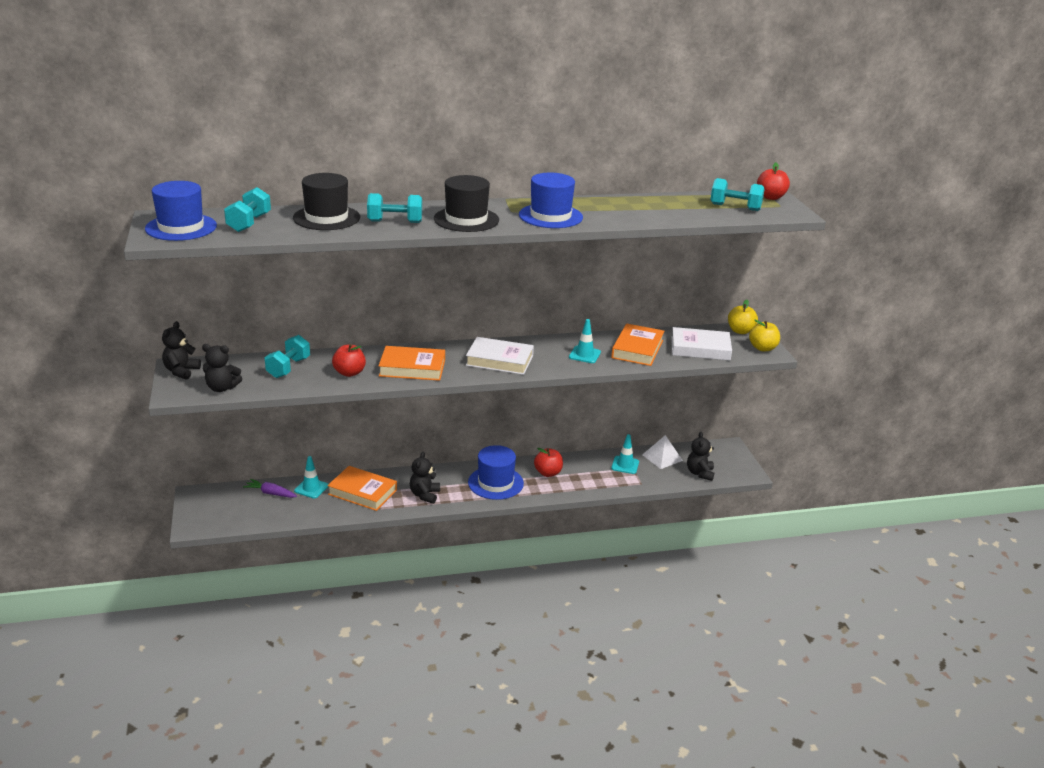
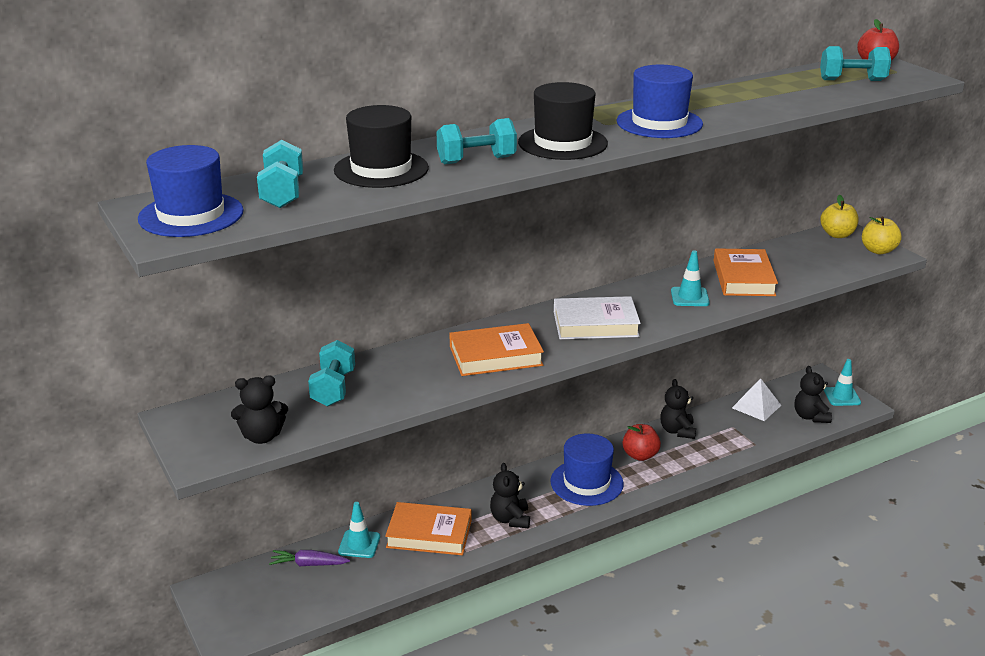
camera: 15 degrees left, 0 degrees up
(181, 371) = (187, 424): black teddy bear -> black teddy bear (677, 431)
(349, 373) = (420, 379): red apple -> none
(625, 465) = (721, 425): turquoise traffic cone -> turquoise traffic cone (842, 396)
(700, 348) = (812, 264): white book -> none

